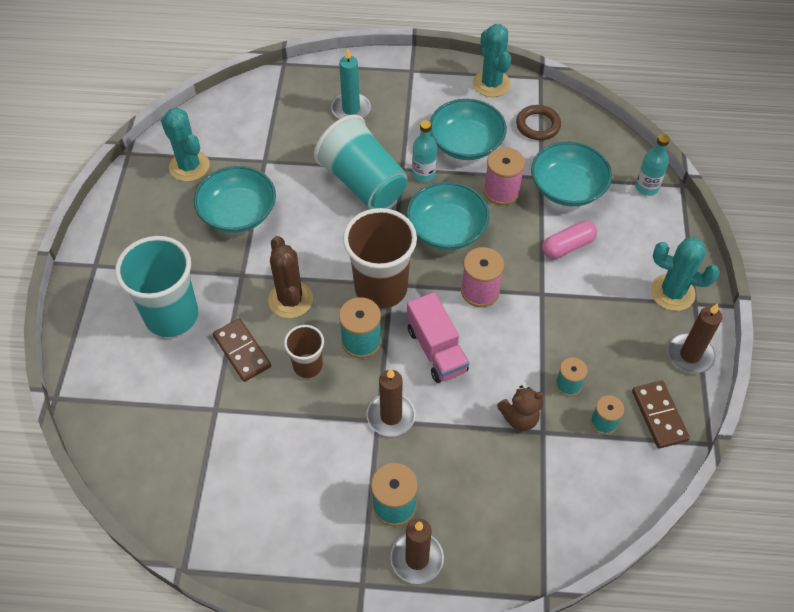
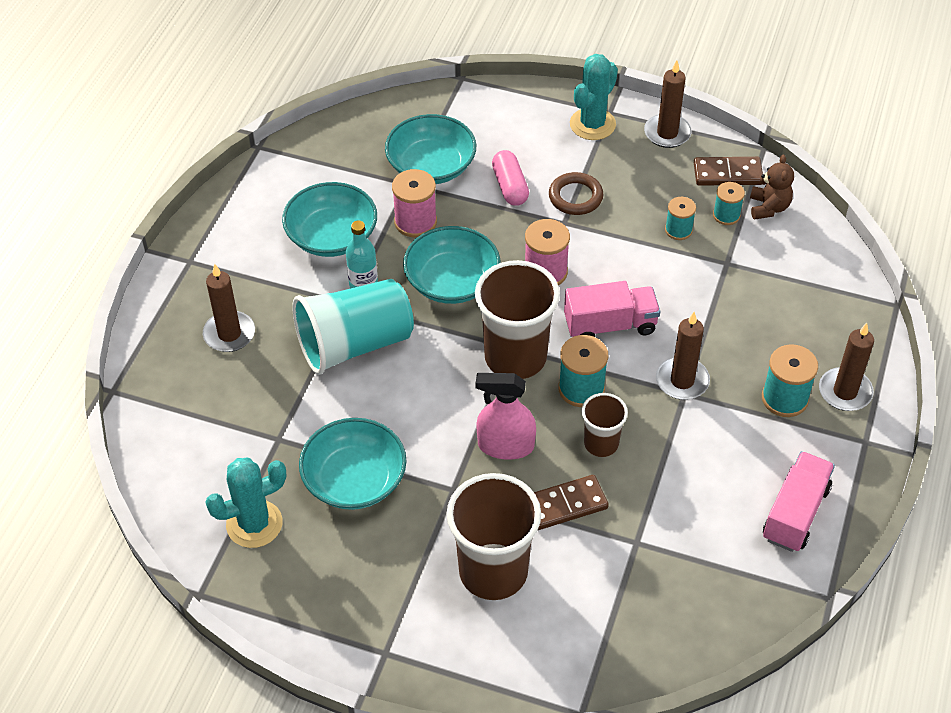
camera: 75 degrees left, 5 degrees down
(172, 316) = (493, 572): turquoise cup -> brown cup
(267, 531) = (795, 513): none -> pink truck
(290, 300) = (505, 446): brown cactus -> pink spray bottle
(351, 109) = (229, 334): turquoise candle -> brown candle
(491, 84) = (248, 192): turquoise cactus -> none
(519, 418) = (707, 276): brown teddy bear -> brown teddy bear (768, 207)
(538, 125) = (331, 167): brown ring -> brown ring (575, 197)
(646, 187) = (454, 105): turquoise bottle -> none

